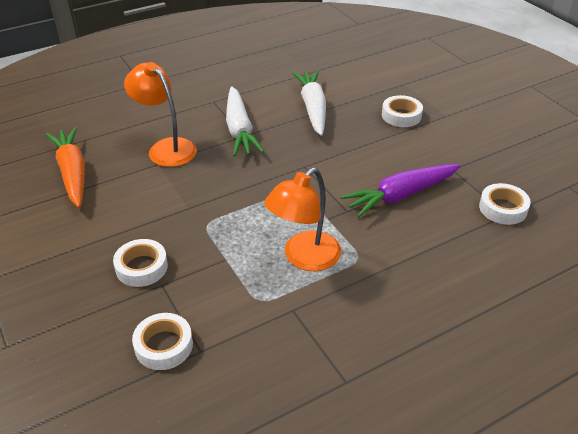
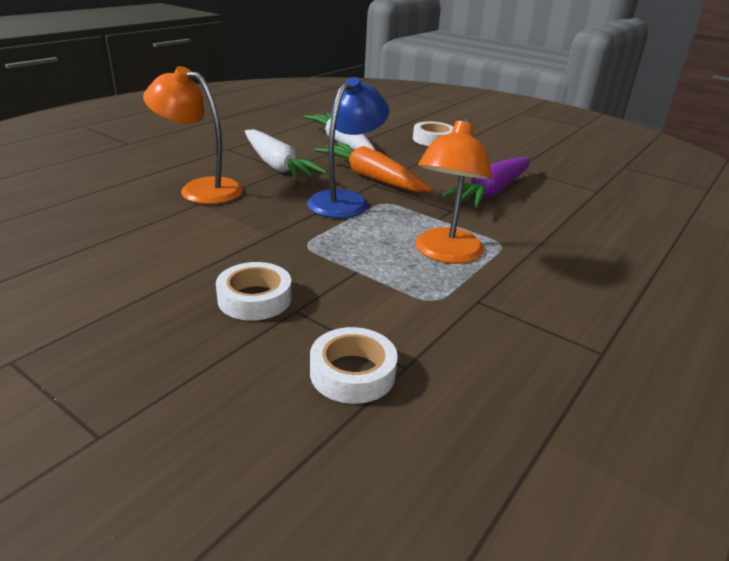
camera: 25 degrees left, 10 degrees down
(72, 173) = (86, 226): orange carrot -> orange carrot (371, 177)
(267, 182) = (345, 200): none -> blue lamp
(503, 208) = (589, 187): white tape -> none

